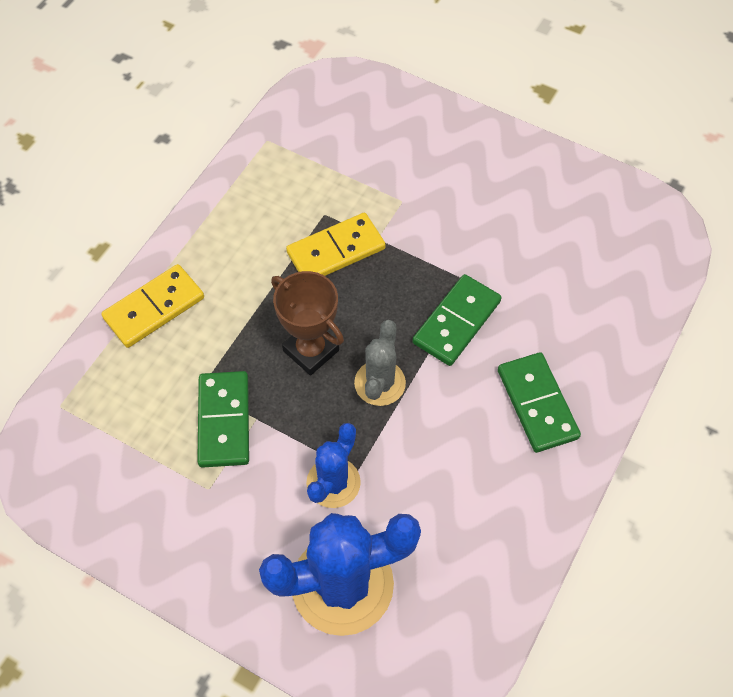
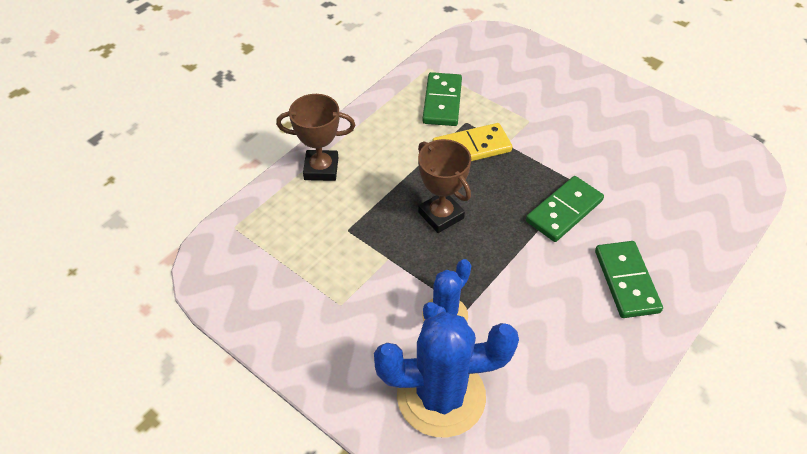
camera: 10 degrees right, 10 degrees down
(154, 308) = (321, 169): yellow domino -> brown trophy
(224, 421) = (362, 256): green domino -> green domino (442, 102)
(380, 383) = (494, 247): grey cactus -> none

